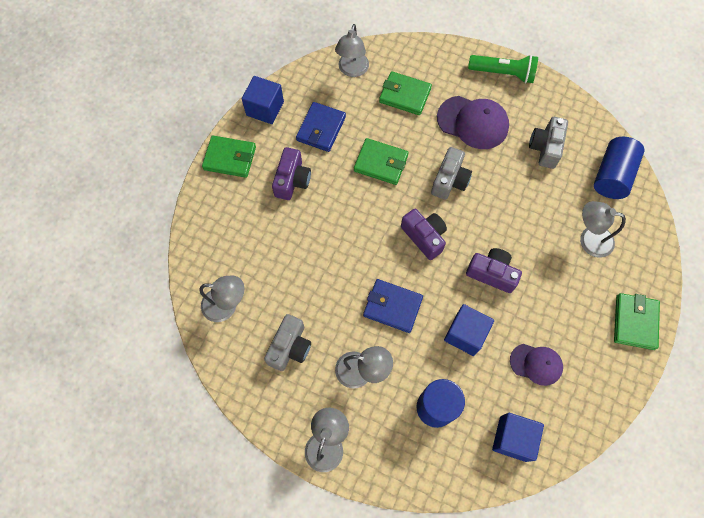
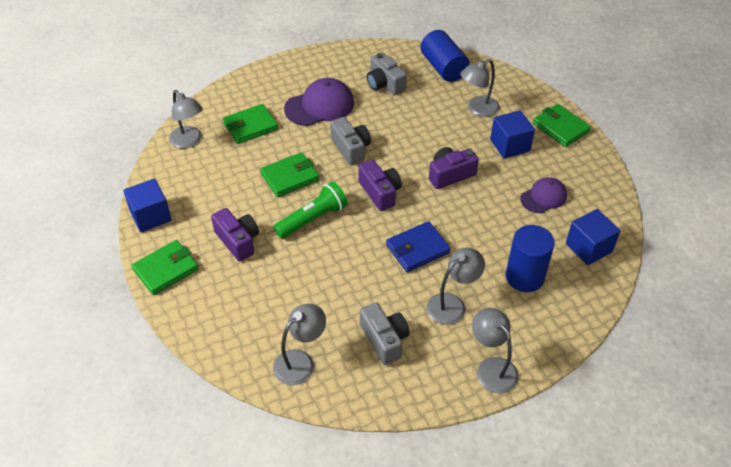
camera: 50 degrees left, 20 degrees down
(321, 129) = (215, 193): blue wallet -> none
(424, 237) = (380, 192): purple camera -> purple camera turned 60 degrees clockwise
(465, 334) = (483, 221): blue cube -> blue cube (510, 145)
(503, 73) = (301, 66): green flashlight -> green flashlight (313, 219)

